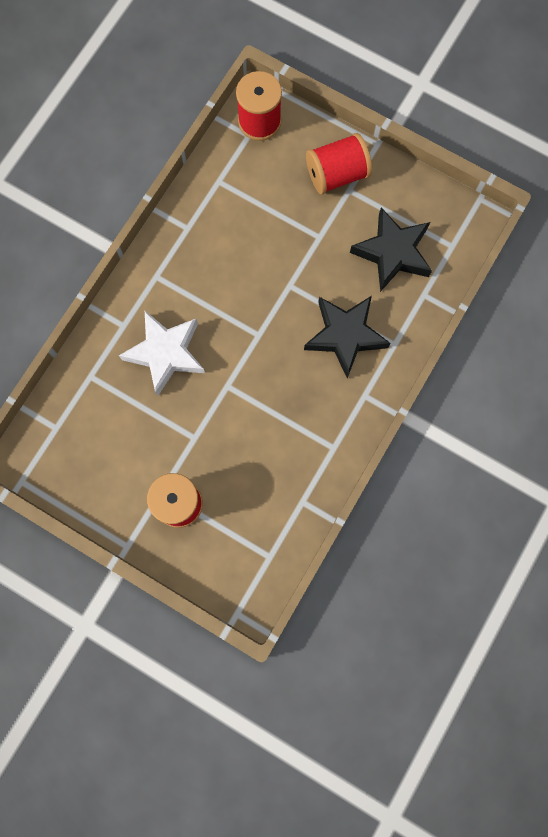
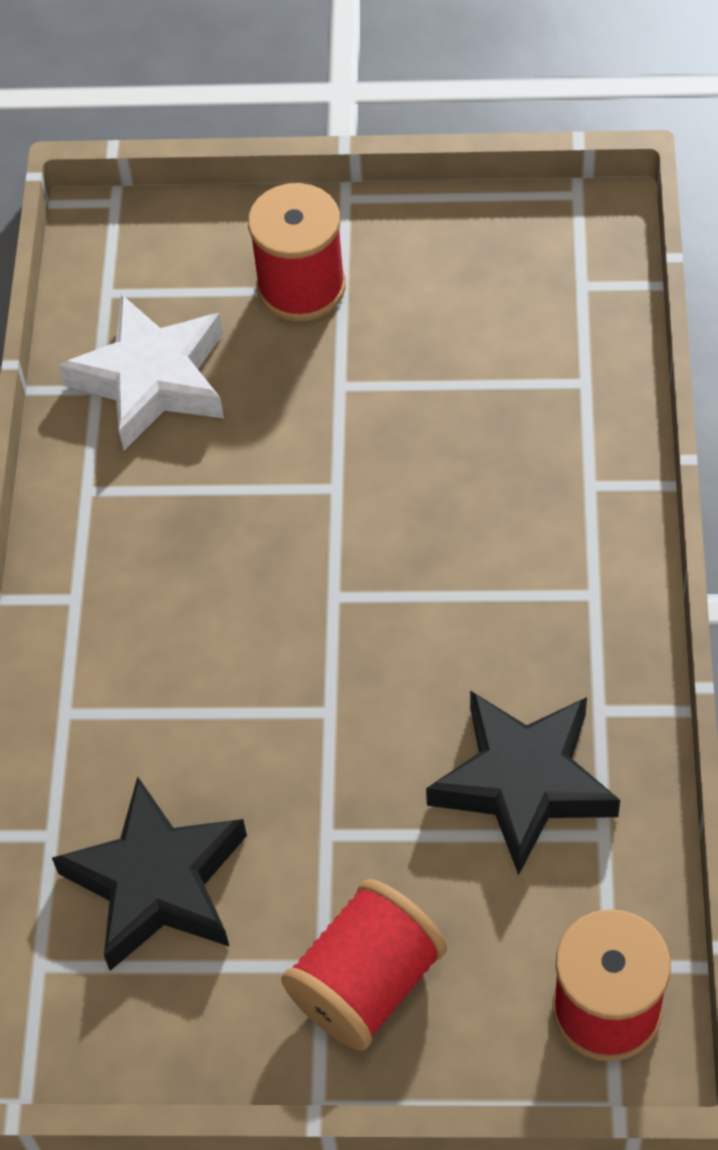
camera: 155 degrees right, 20 degrees down
(166, 353) = (480, 481): white star -> white star (152, 380)
(345, 336) = (168, 678): black star -> black star (524, 783)

